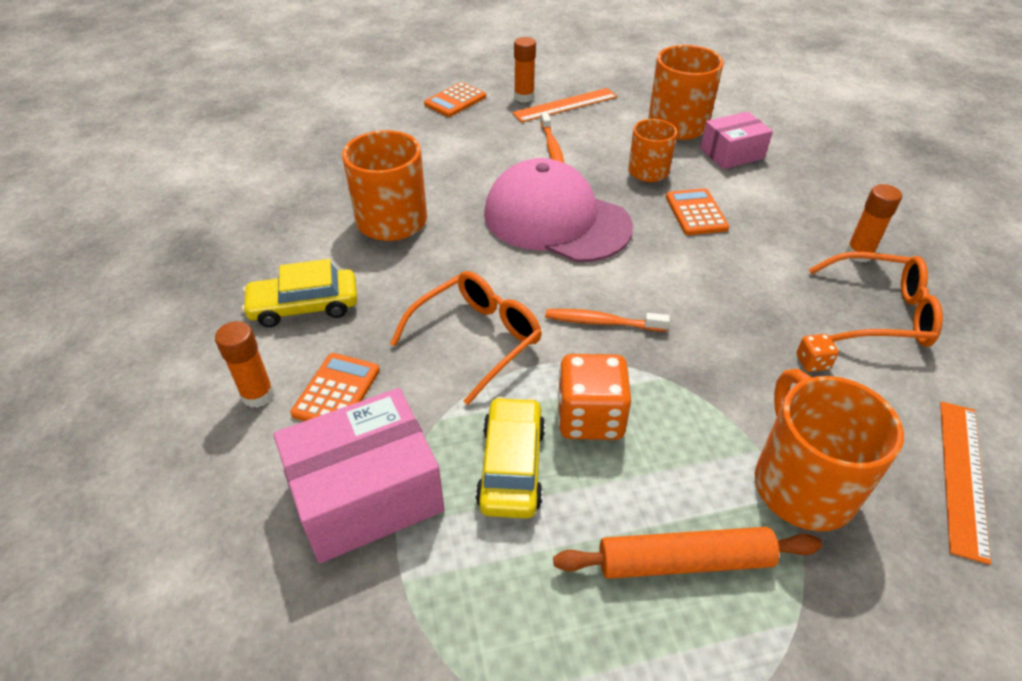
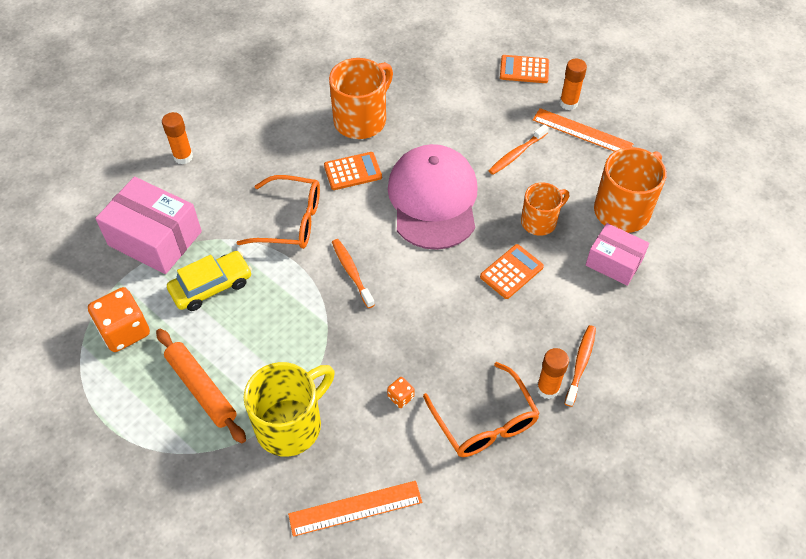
camera: 55 degrees right, 10 degrees up
(304, 306) = (256, 132): yellow car -> none
(336, 392) = (208, 185): orange calculator -> orange calculator (352, 171)
(590, 417) = (269, 303): orange dice -> orange dice (124, 331)
(801, 483) = (291, 424): orange mug -> yellow mug
(840, 221) = (580, 364): none -> orange toothbrush

